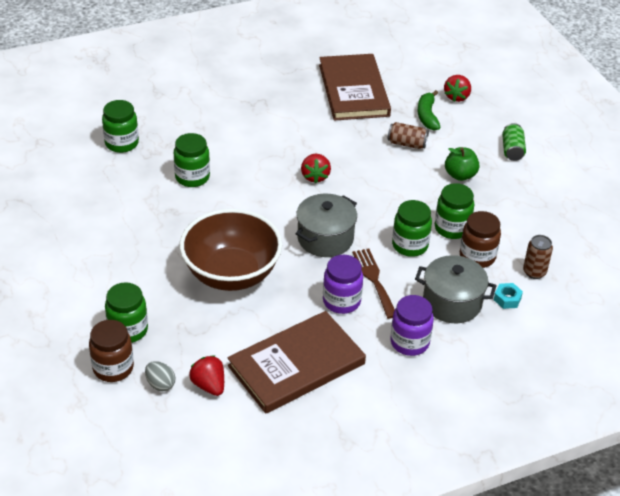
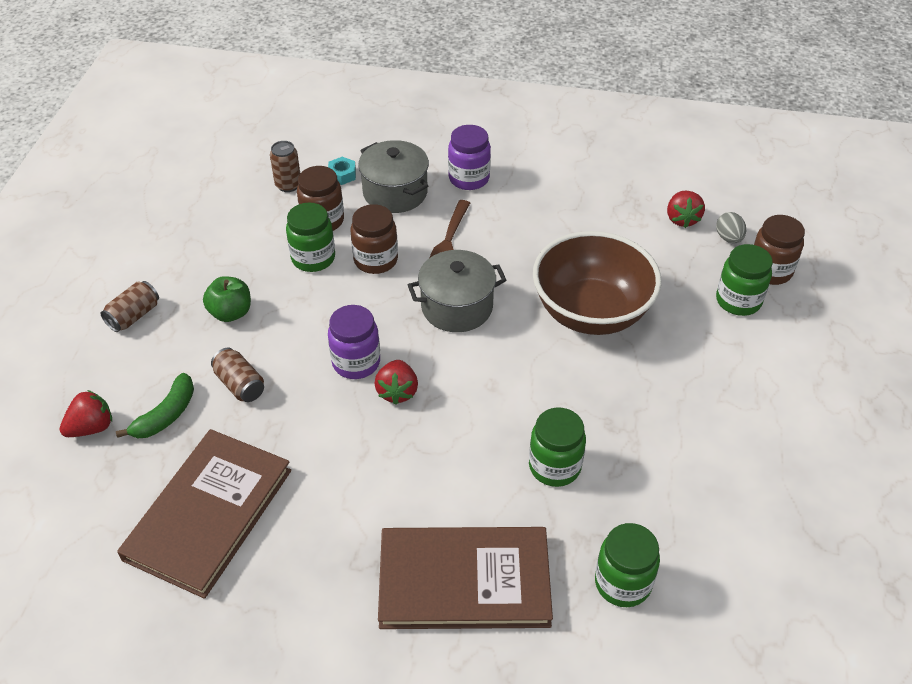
camera: 145 degrees left, 5 degrees up
(296, 365) = (588, 202): brown book -> brown book (464, 581)
(315, 176) = (397, 391): red strawberry -> red strawberry turned 150 degrees clockwise
(341, 301) = (498, 237): purple jar -> purple jar (356, 362)
(410, 245) = (376, 260): green jar -> brown jar
(512, 150) = (134, 316): green can -> brown can

